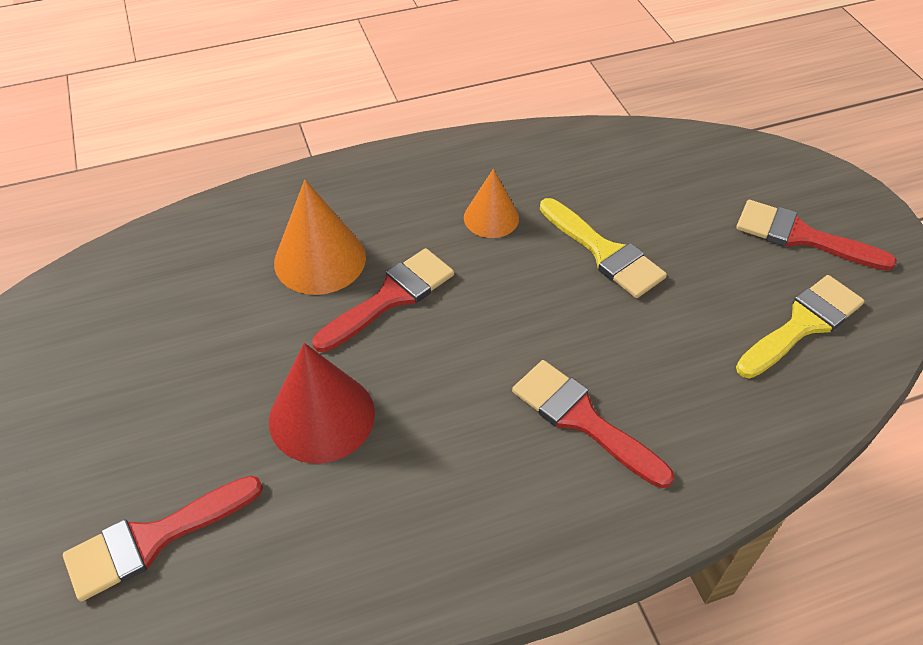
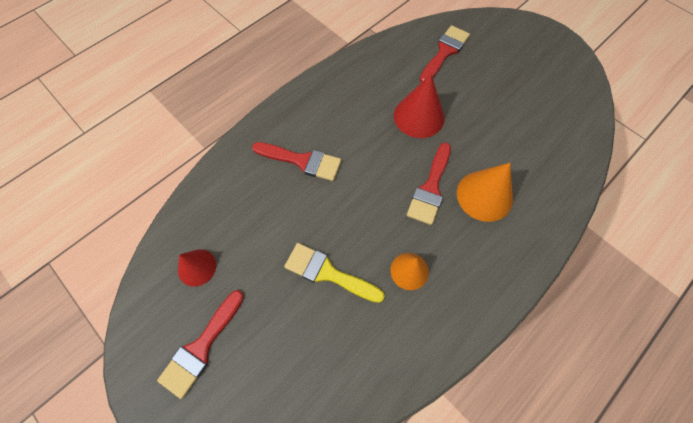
camera: 155 degrees right, 15 degrees up
(801, 237) = (201, 347): red brush -> red brush turned 120 degrees clockwise
(802, 324) = (197, 267): yellow brush -> red cone

